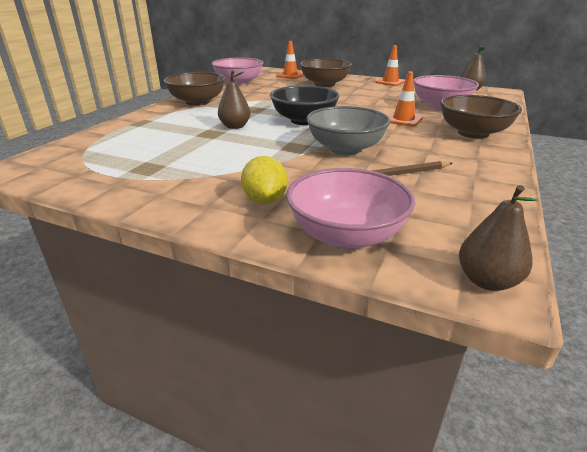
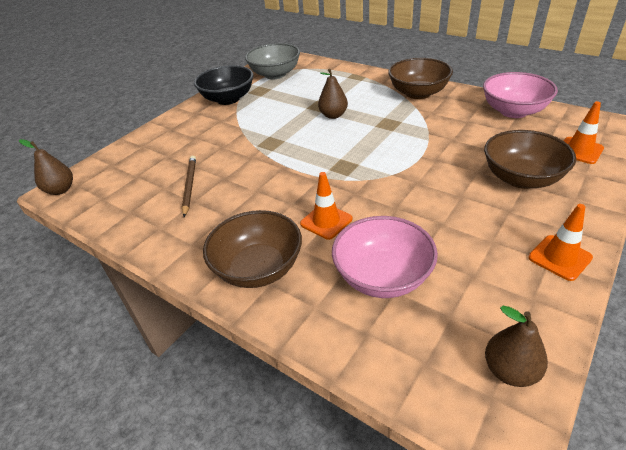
camera: 105 degrees right, 10 degrees up
(265, 200) = (189, 130): yellow lemon -> none
(304, 120) = (341, 151): black bowl -> black bowl (228, 99)
(345, 149) = (254, 167): grey bowl -> grey bowl (275, 74)
(346, 235) = (132, 153): pink bowl -> none

